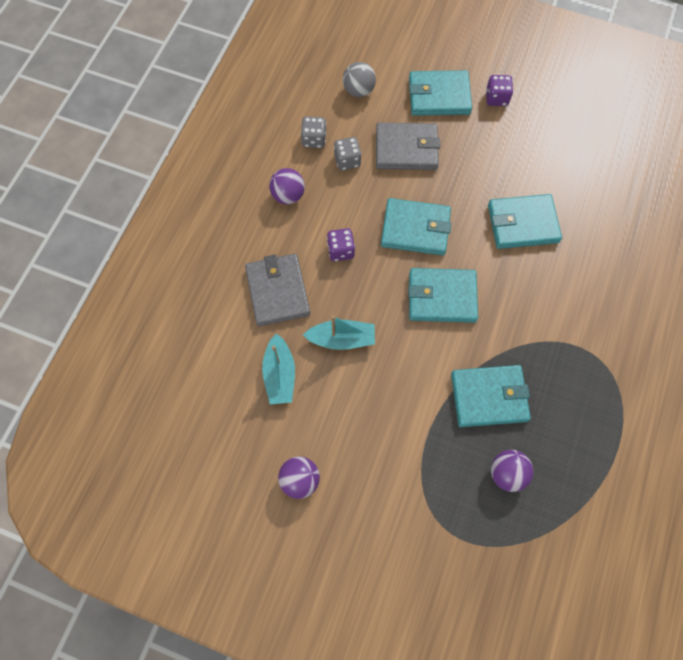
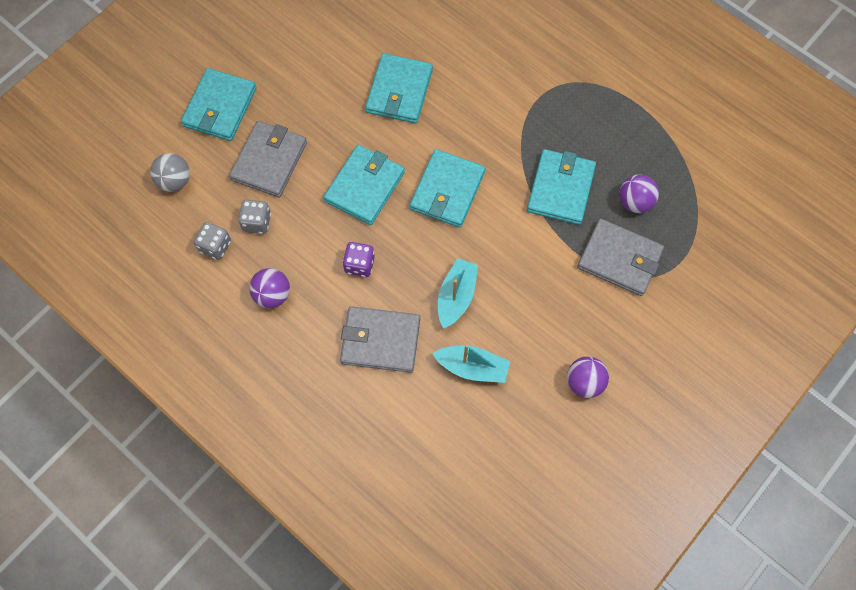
camera: 70 degrees left, 0 degrees up
(439, 476) = (619, 259): none -> grey wallet
(496, 98) = (249, 56): purple dice -> none

